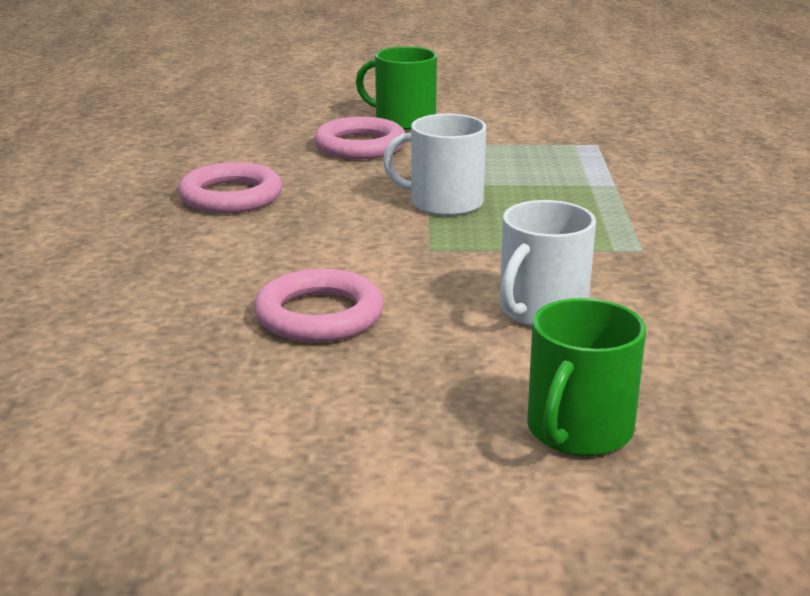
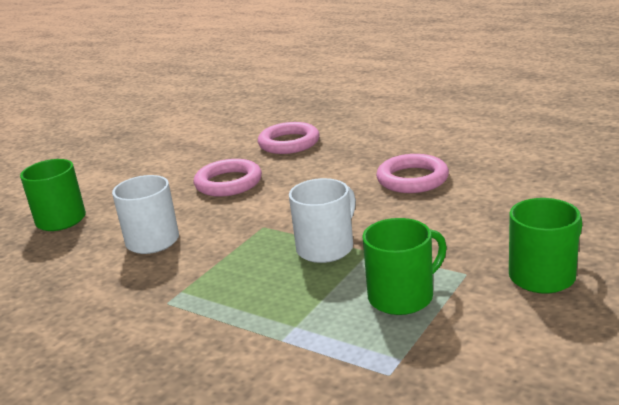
camera: 125 degrees right, 0 degrees up
(360, 146) = (482, 240): pink ring -> pink ring (289, 143)
(493, 157) = (402, 296): none -> green mug

